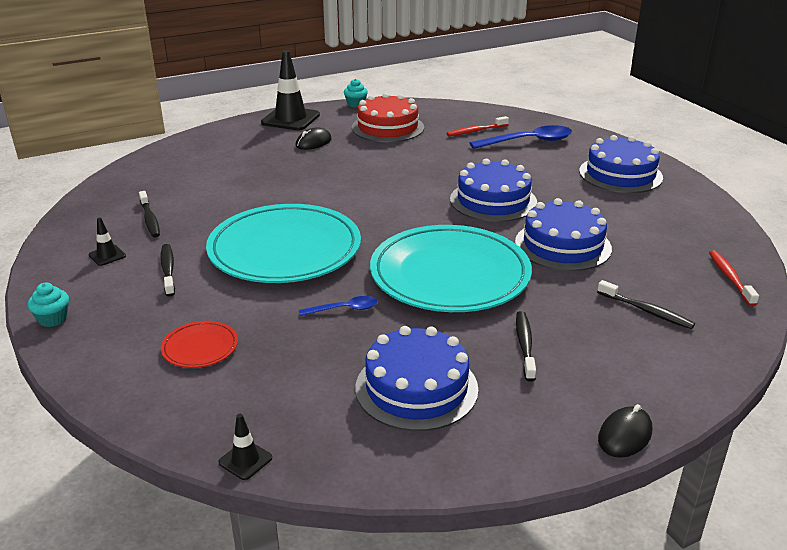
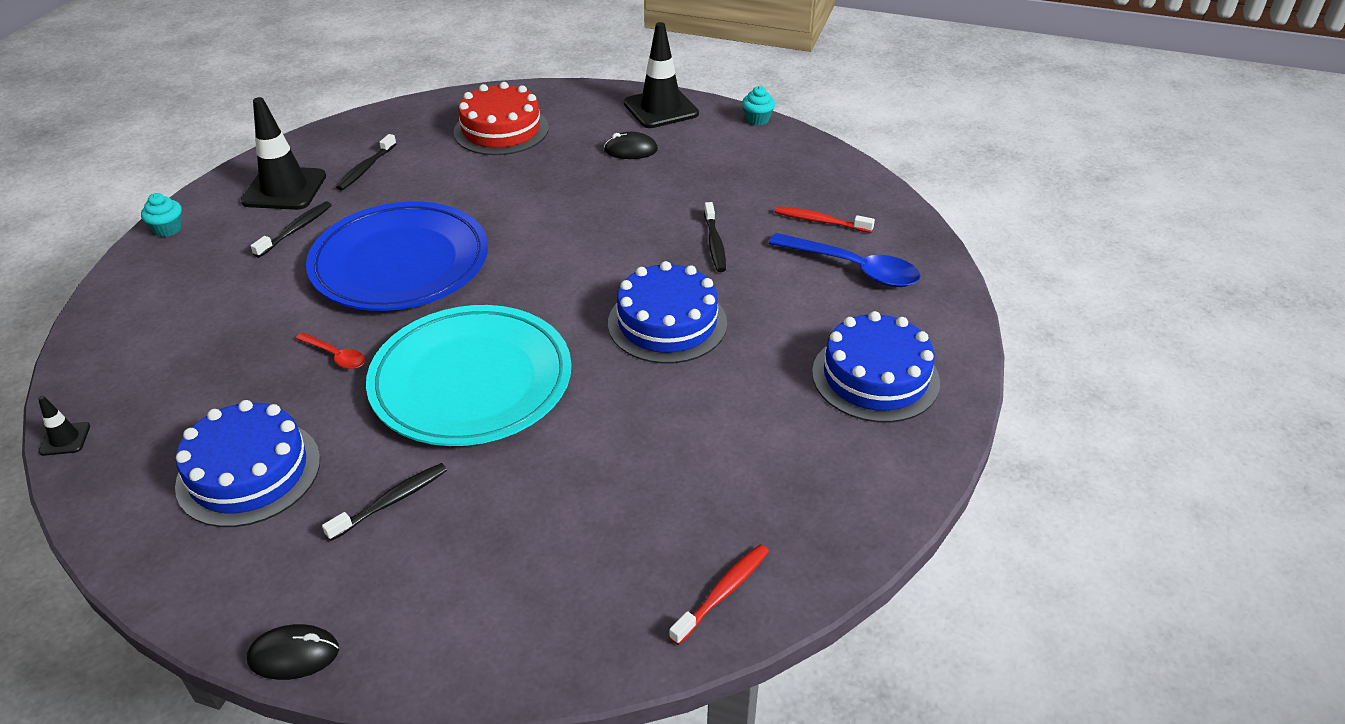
camera: 45 degrees right, 10 degrees up
(107, 255) = (284, 189): black traffic cone -> black traffic cone, size x2.22
(200, 347) = (197, 320): red plate -> none
(285, 250) = (400, 263): turquoise plate -> blue plate
(344, 309) = (335, 356): blue spoon -> red spoon
(387, 127) = (735, 167): red cake -> red cake (501, 130)
(563, 245) = (630, 422): blue cake -> none
(646, 311) = (559, 557): black toothbrush -> black toothbrush (714, 243)

